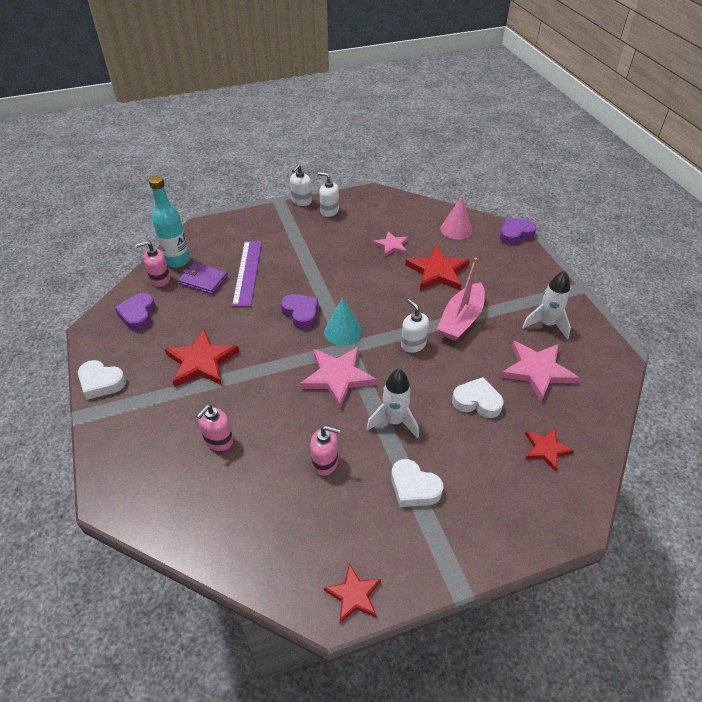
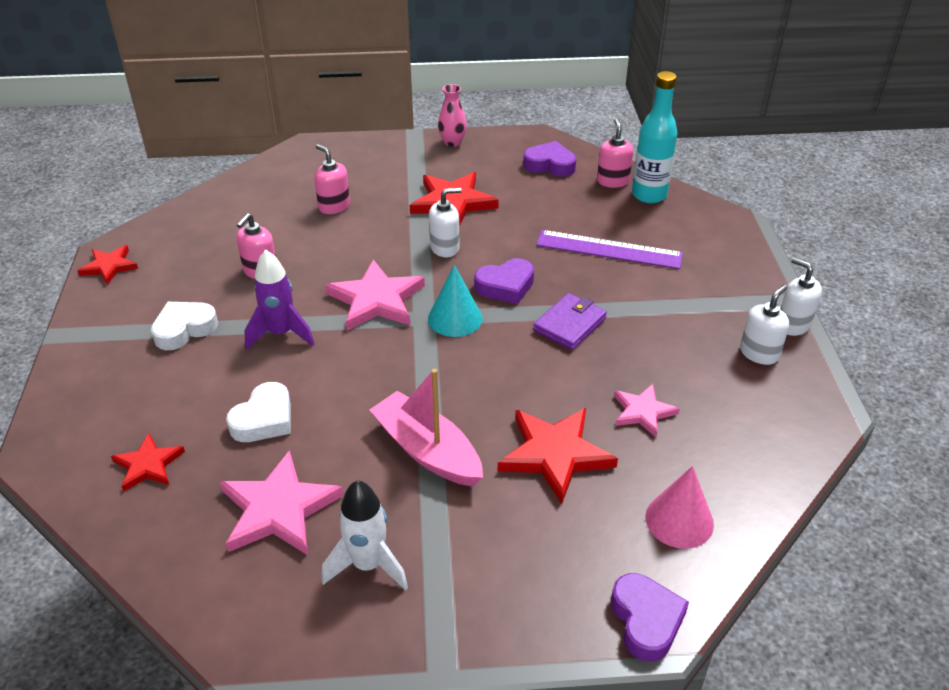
camera: 105 degrees right, 5 degrees down
(101, 382) = (452, 142): white heart -> pink vase
(203, 280) = (601, 213): purple wallet -> purple wallet (569, 324)
(394, 421) = (281, 334): white rocket -> purple rocket
(413, 344) = (399, 382): white soap dispenser -> white soap dispenser (445, 248)

